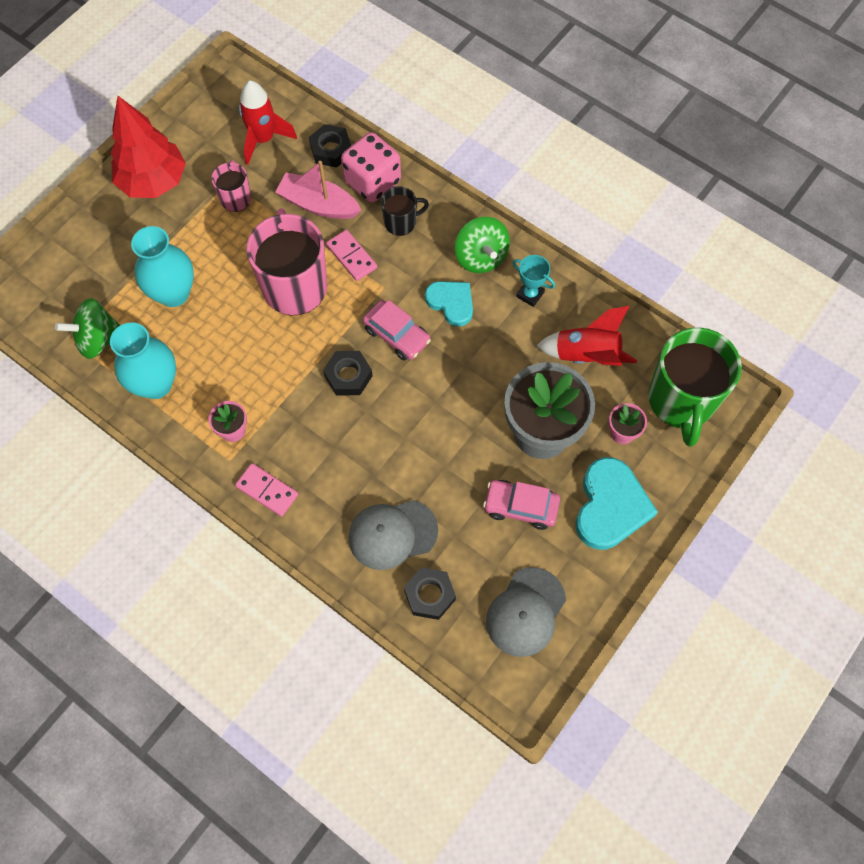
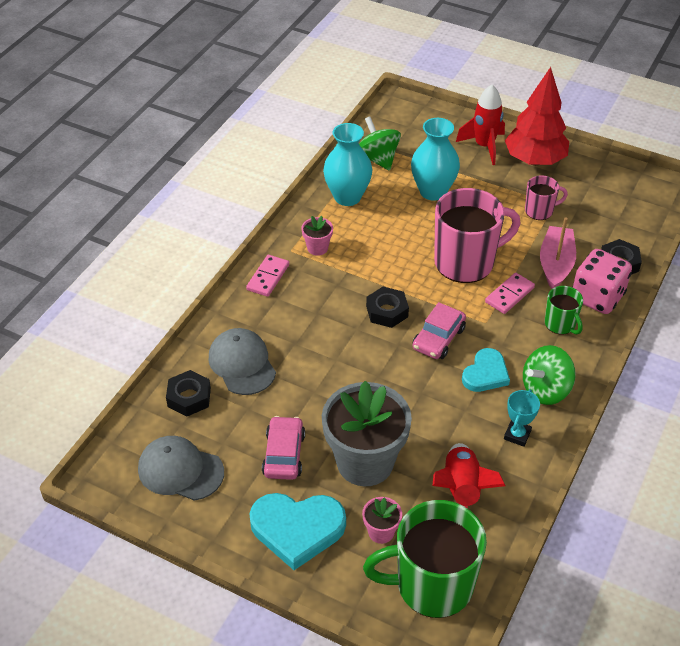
camera: 80 degrees right, 20 degrees down
(263, 139) = (608, 217): red rocket -> red rocket (484, 146)
(401, 222) = (560, 324): black mug -> green mug

